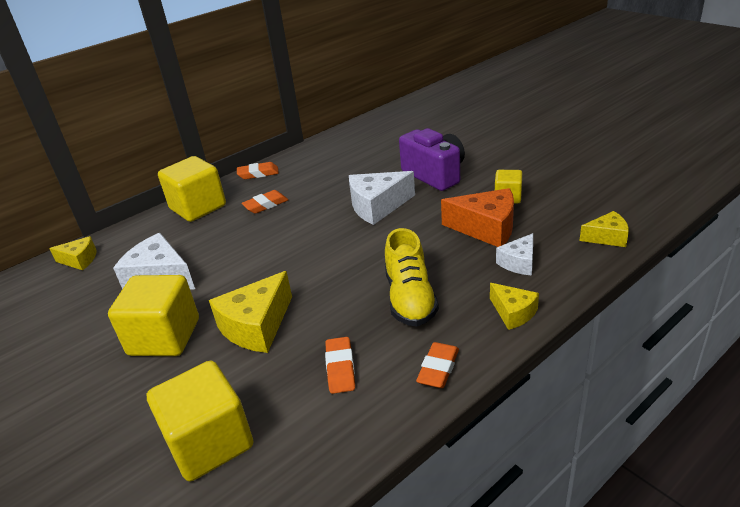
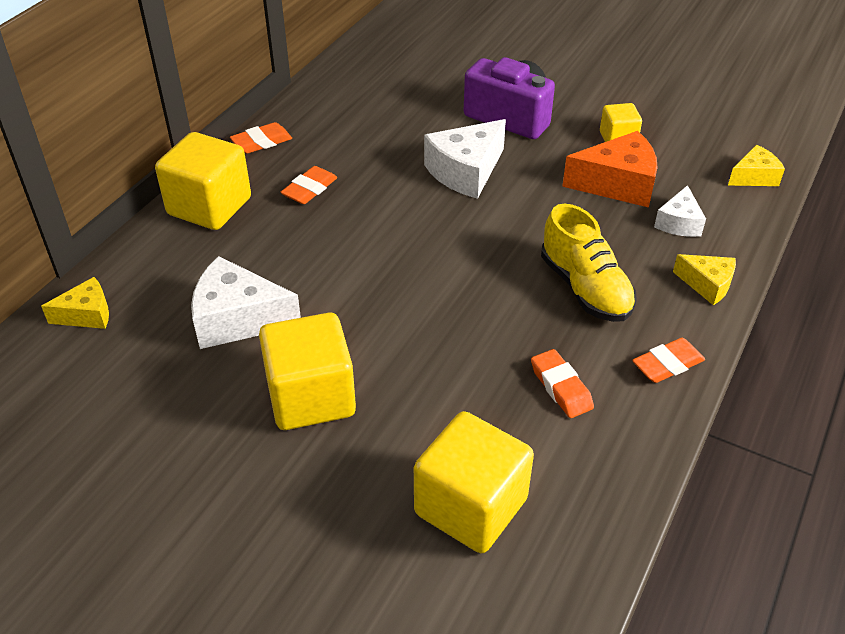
camera: 25 degrees left, 10 degrees up
(257, 326) = (423, 358): yellow cheese -> none
(438, 369) = (667, 364): orange eraser -> orange eraser turned 60 degrees clockwise

